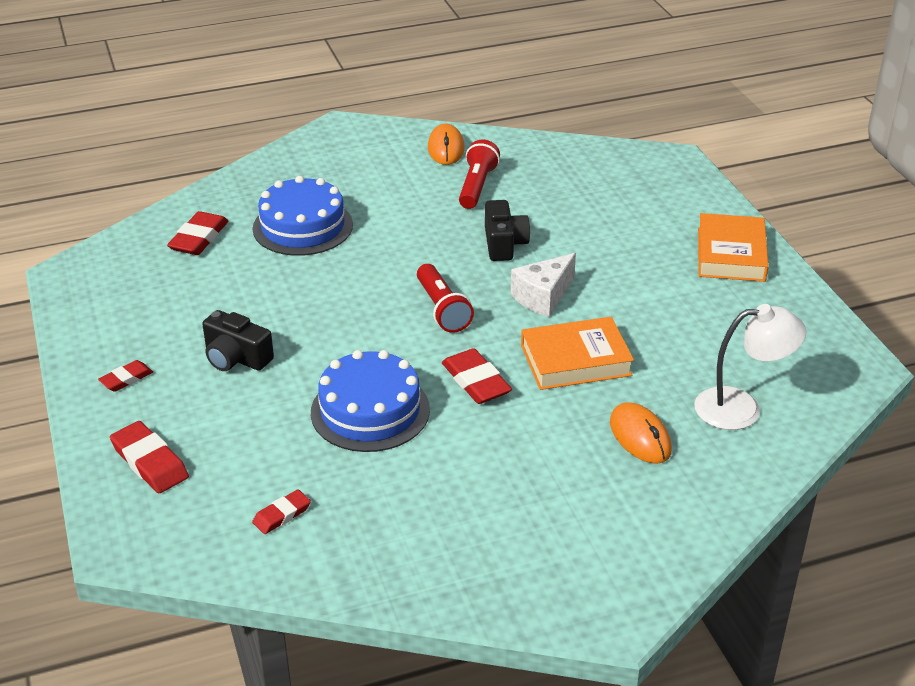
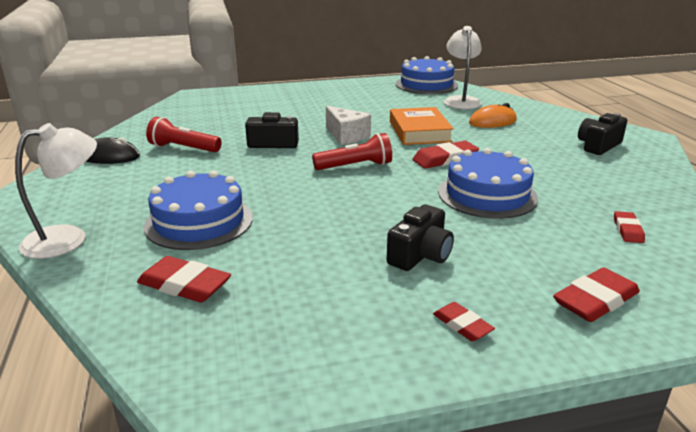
camera: 85 degrees left, 10 degrees down
(273, 170) = (68, 238): none -> white lamp
(282, 515) = (628, 230): red eraser -> red eraser turned 45 degrees clockwise
(446, 148) = (110, 157): orange mouse -> black mouse
(556, 544) = (598, 146): none -> black camera
(731, 254) = (313, 91): orange book -> none
(823, 370) = (426, 84): none -> blue cake

